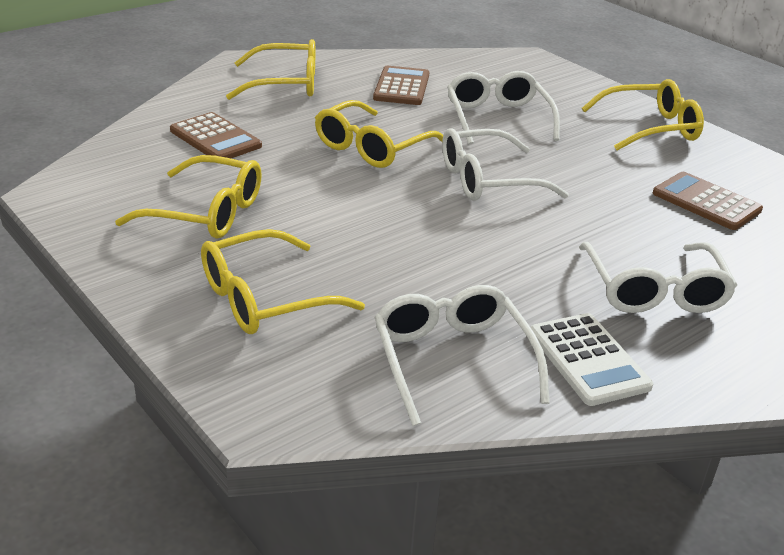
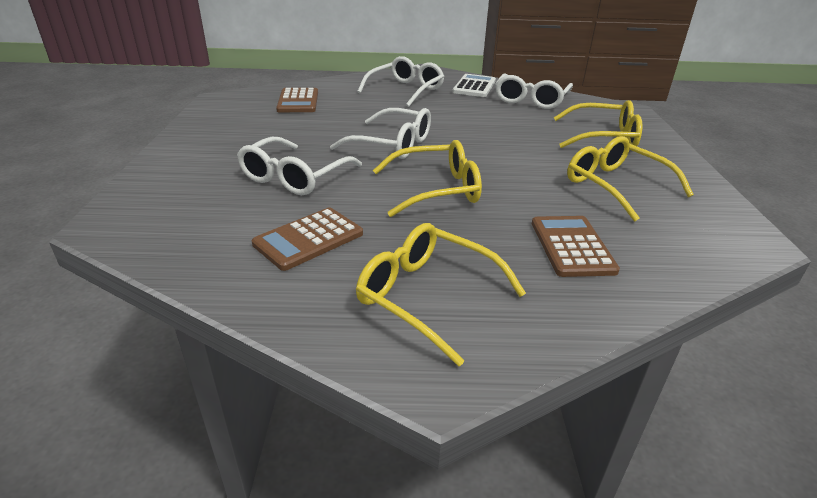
camera: 140 degrees left, 0 degrees up
(650, 128) = (213, 135): yellow glasses -> none

